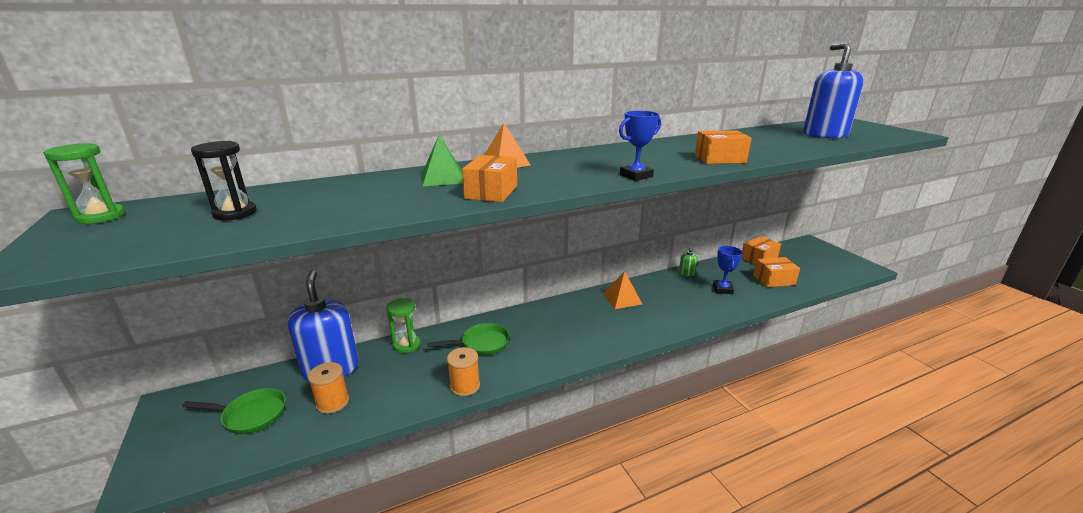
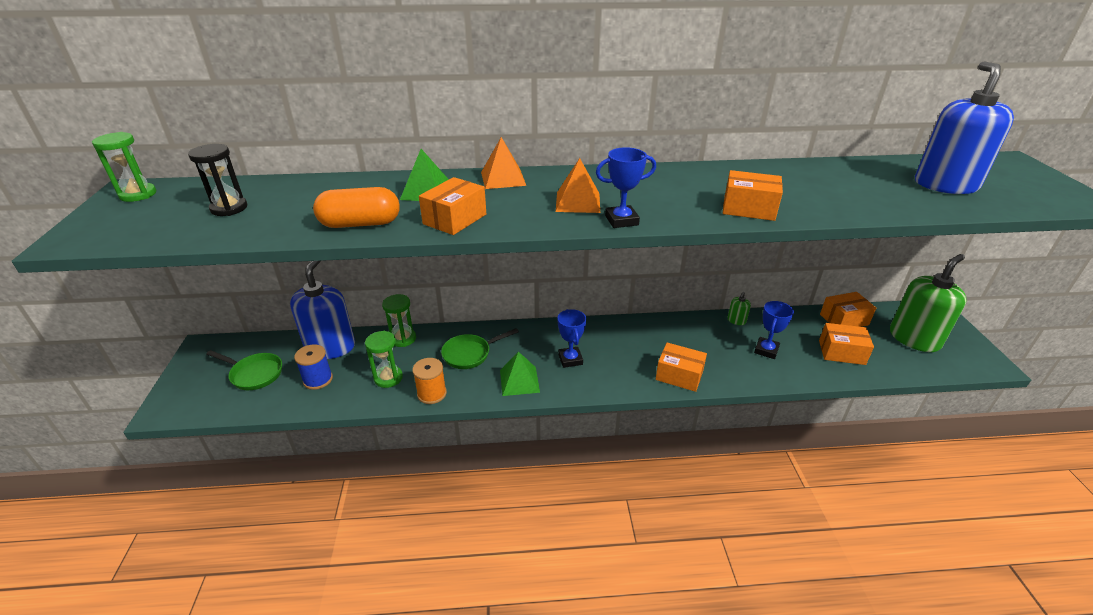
camera: 20 degrees right, 10 degrees up
(332, 402) = (318, 379): orange spool -> blue spool
(400, 206) = (360, 224): none -> orange capsule
(411, 383) = (388, 378): none -> green hourglass
(482, 344) = (470, 354): green pan -> green pan turned 150 degrees clockwise
(542, 355) = (519, 381): none -> green pyramid
(576, 328) = (570, 359): none -> blue trophy
(622, 299) = (640, 336): orange pyramid -> orange pyramid (577, 202)
(672, 321) = (679, 375): none -> orange box
(811, 262) = (914, 339): none -> green soap dispenser

